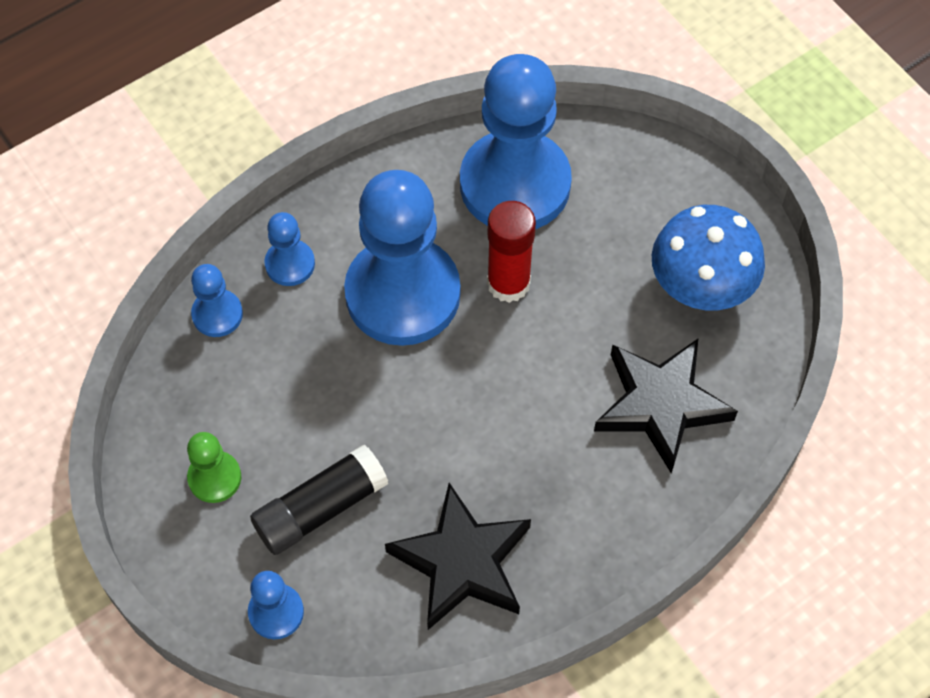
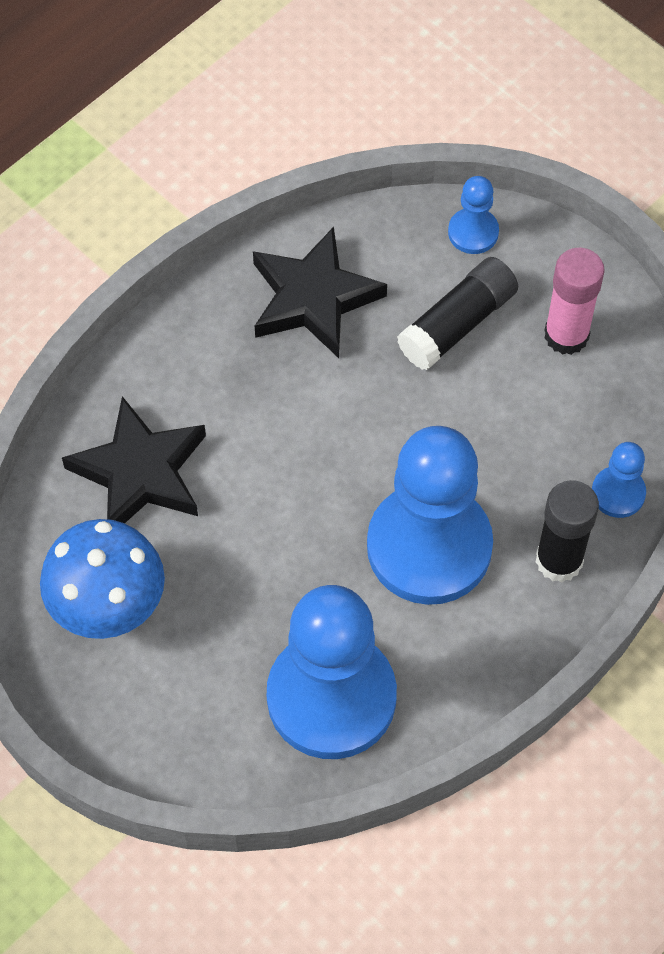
camera: 170 degrees right, 0 degrees up
(214, 478) = (566, 335): green pawn -> pink glue stick
(290, 264) = (559, 560): blue pawn -> black glue stick
(508, 283) = (318, 577): red glue stick -> none

